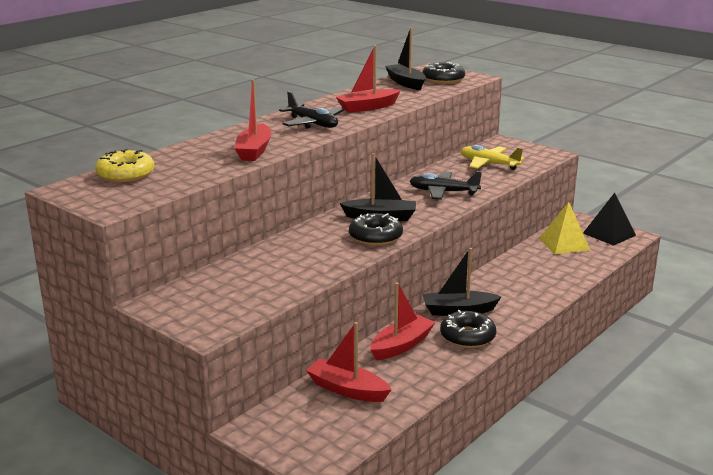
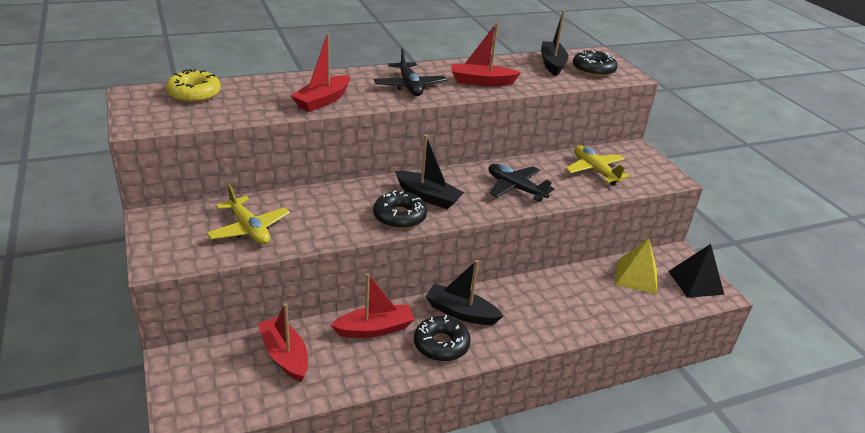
camera: 25 degrees right, 10 degrees up
(256, 283) = (249, 229): none -> yellow plane

